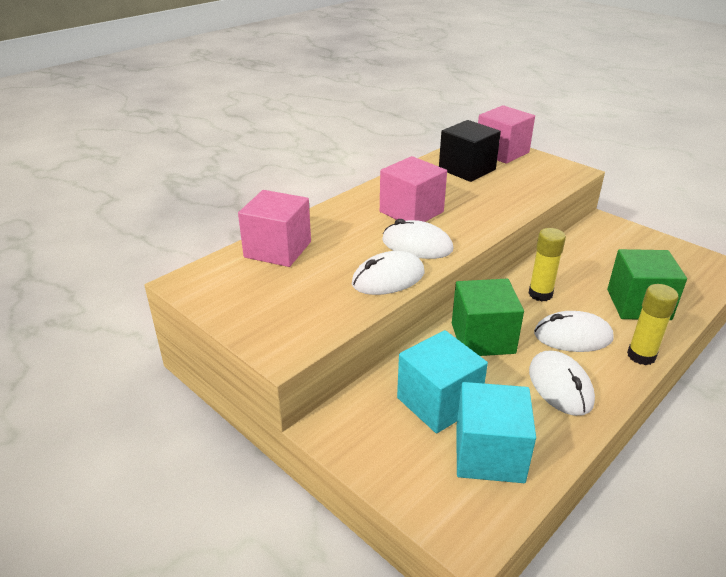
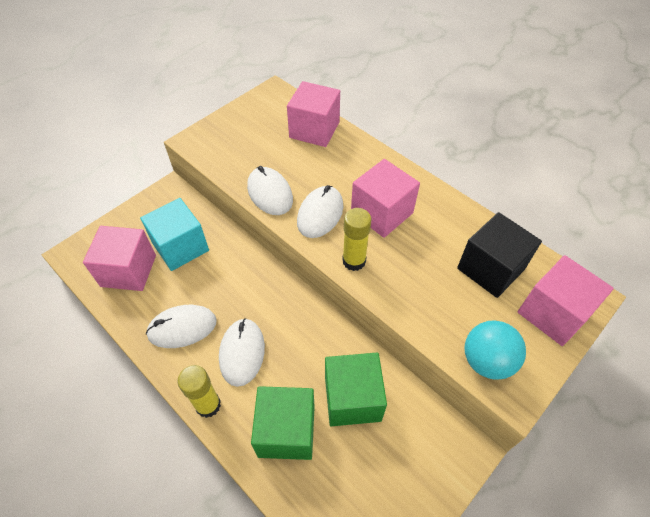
camera: 90 degrees right, 20 degrees up
(482, 338) = (247, 282): green cube -> green cube (352, 398)
(489, 454) = (128, 270): turquoise cube -> pink cube
(540, 294) = (307, 339): yellow glue stick -> yellow glue stick (354, 261)
(554, 177) = (486, 361): none -> turquoise ball

